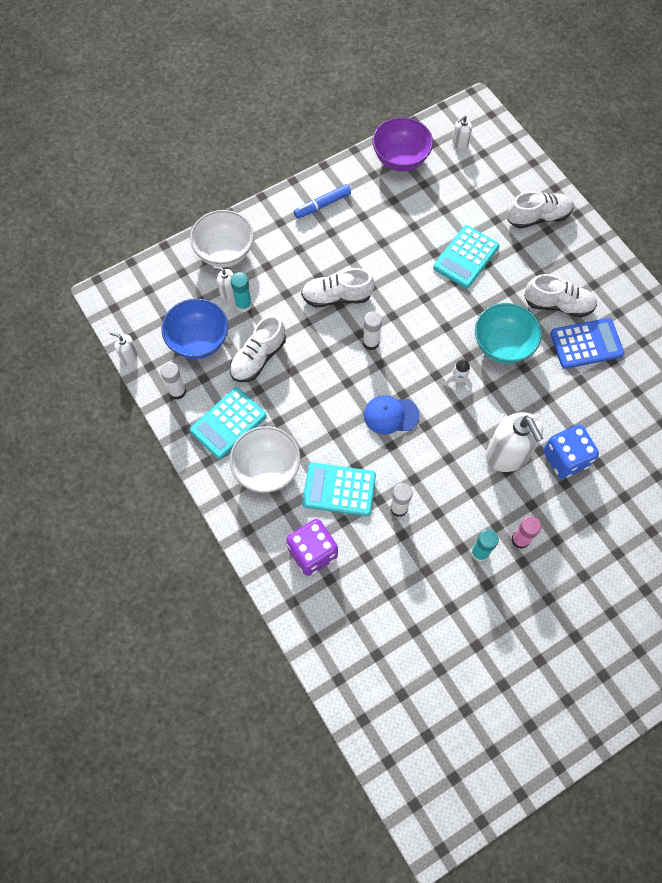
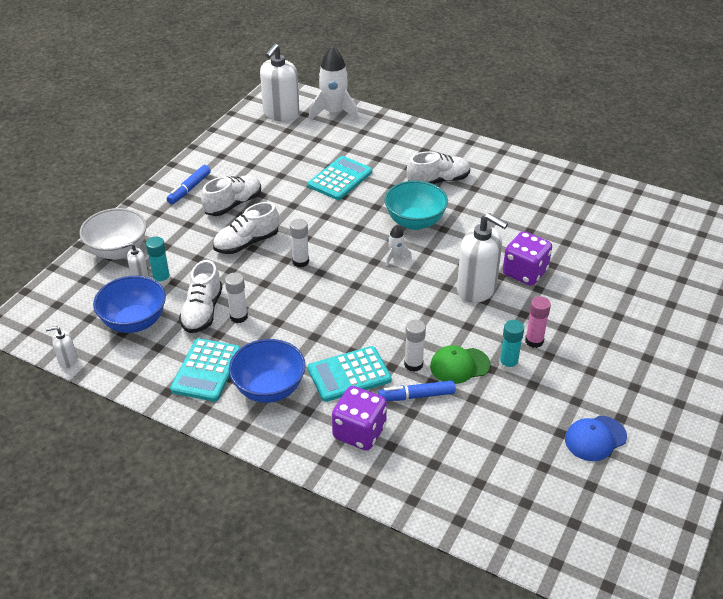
camera: 30 degrees left, 25 degrees down
(177, 391) = (137, 367): white glue stick -> white glue stick (238, 317)
(267, 469) = (269, 389): white bowl -> blue bowl
(381, 542) = (417, 396): none -> blue marker
(391, 415) = (356, 303): blue cap -> blue cap (595, 438)
(400, 159) = (238, 139): purple bowl -> none
(437, 530) = (459, 365): none -> green cap
(460, 143) = (281, 114): white soap dispenser -> white soap dispenser, size x2.17
(466, 257) = (340, 179): turquoise calculator -> turquoise calculator turned 150 degrees counterclockwise
(512, 164) = (334, 113): none -> white rocket
(538, 217) = (379, 136): white shoe -> white shoe (233, 204)
(565, 458) = (525, 272): blue dice -> purple dice
(586, 344) = (480, 196): blue calculator -> none

